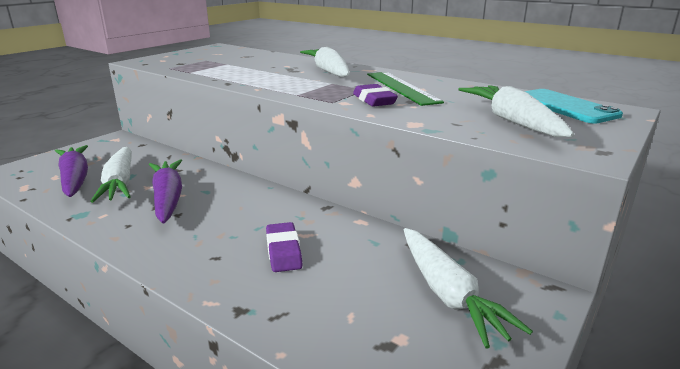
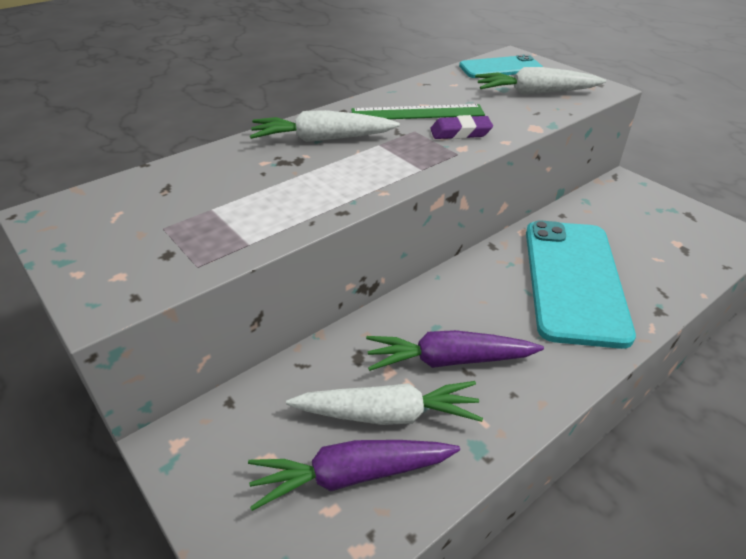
camera: 75 degrees left, 15 degrees up
(283, 251) = (573, 280): purple eraser -> turquoise phone
(448, 294) = (628, 214): white carrot -> none

